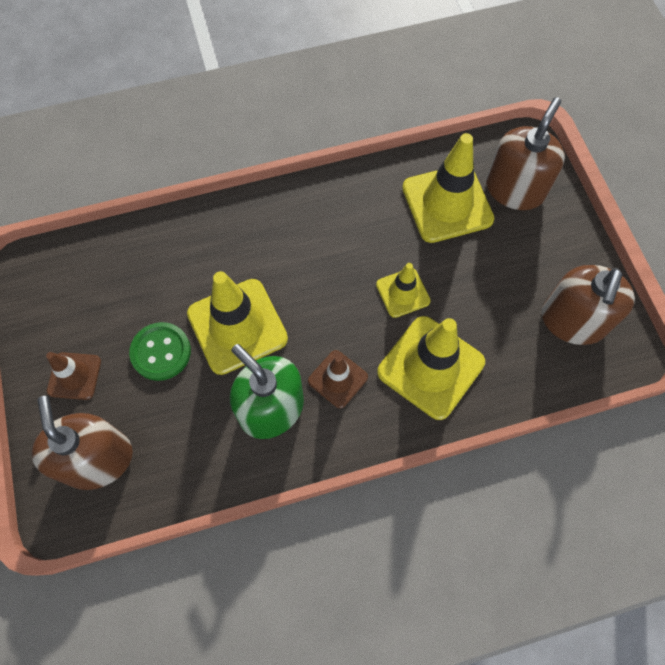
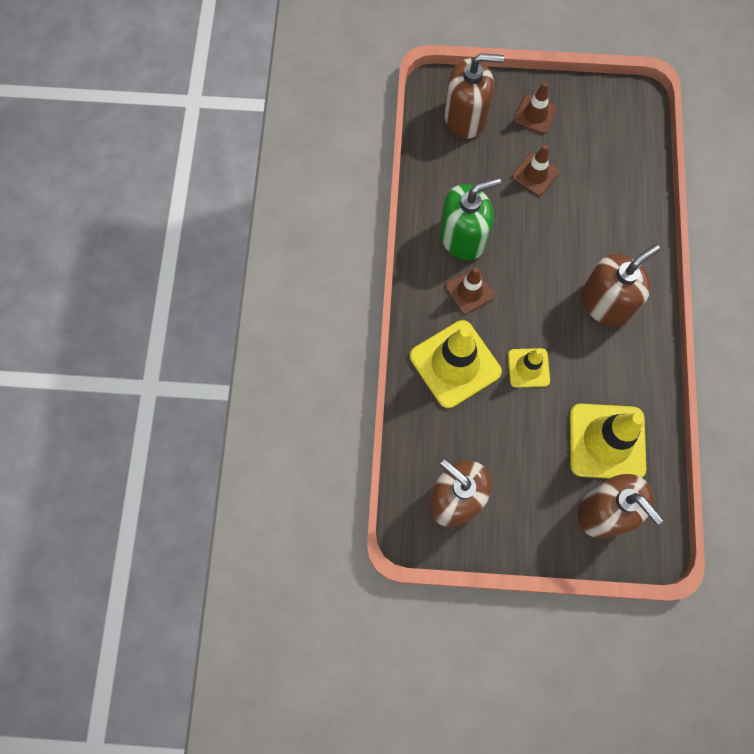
camera: 110 degrees right, 5 degrees up
(161, 352) = (535, 174): green button -> brown traffic cone
(237, 326) = (539, 233): yellow traffic cone -> none
(299, 239) = (606, 303): none -> brown soap dispenser

